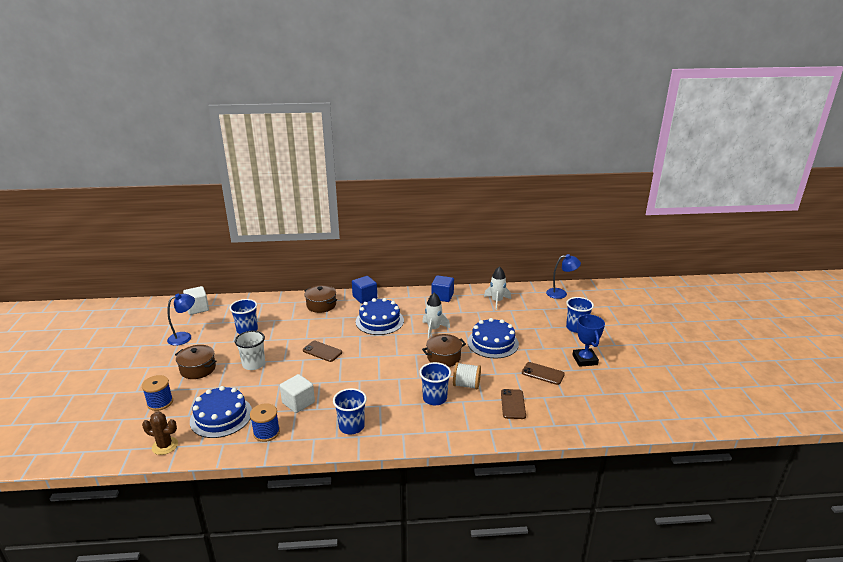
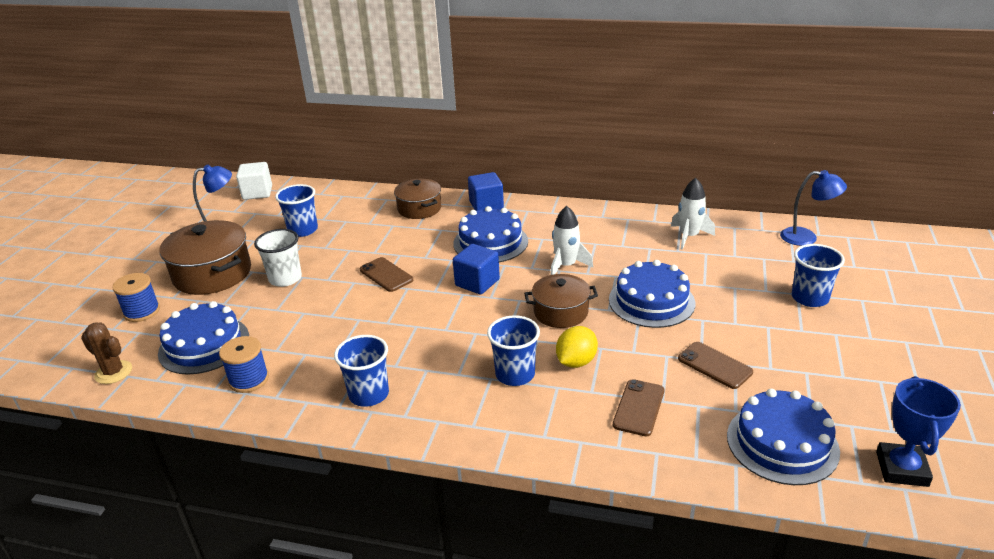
camera: 20 degrees right, 5 degrees up
(198, 369) = (212, 274): brown pot -> brown pot, size x1.57
(298, 403) = (314, 344): white cube -> none
(442, 296) = (604, 218): blue cube -> blue cube (477, 282)
(466, 385) = (576, 362): white spool -> yellow lemon
(584, 360) = (801, 355): blue trophy -> blue trophy (901, 469)
(594, 408) = (782, 443): none -> blue cake

